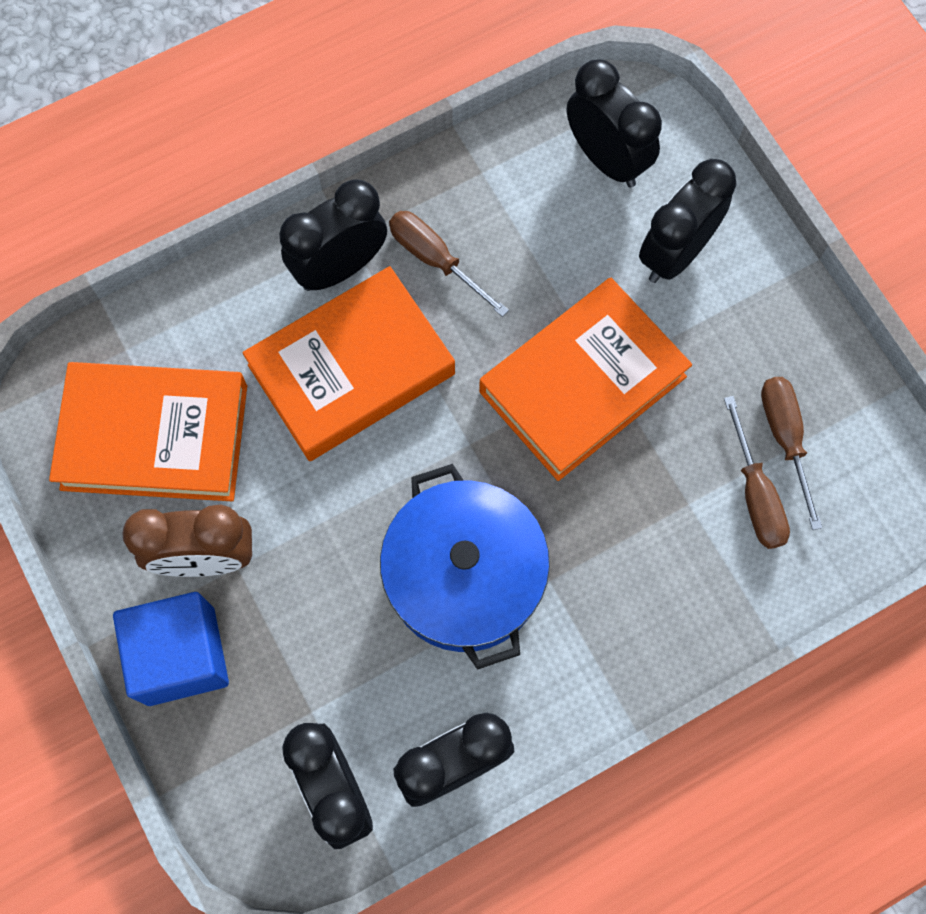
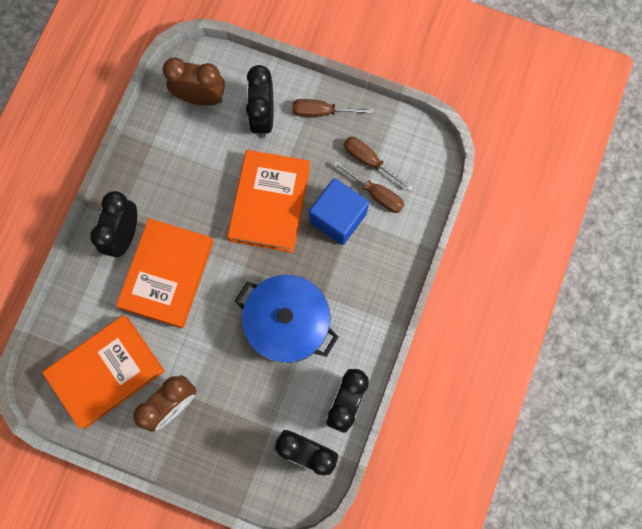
camera: 40 degrees left, 5 degrees up
(181, 656) = (198, 452): blue cube -> blue cube (338, 217)
(435, 259) = (163, 199): brown screwdriver -> brown screwdriver (322, 112)
(606, 159) = (200, 97): black clock -> brown clock

